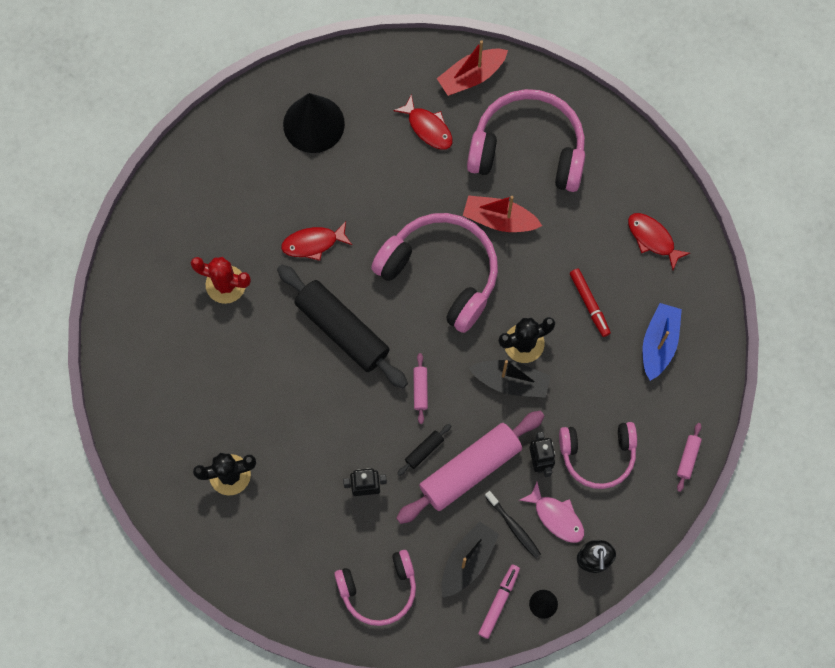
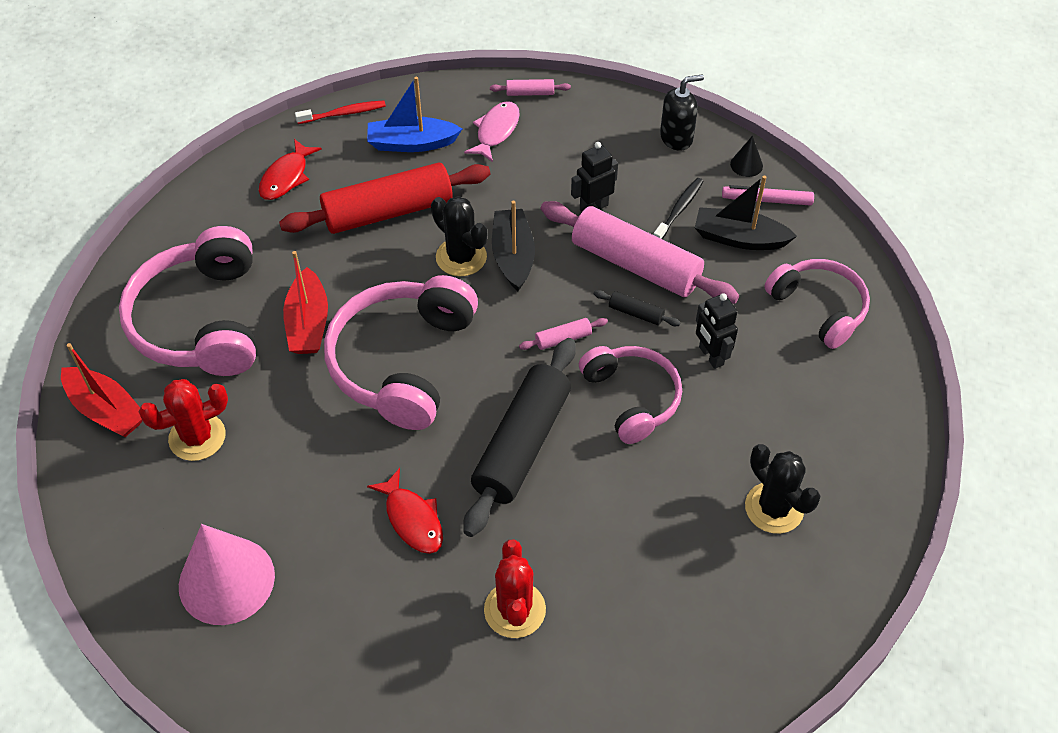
camera: 110 degrees left, 20 degrees down
(313, 124) = (226, 580): black cone -> pink cone
(428, 127) = (197, 437): red fish -> red cactus
(556, 517) = (648, 178): pink fish -> pink fish (496, 131)
(589, 304) = (388, 212): red marker -> red rolling pin
(598, 455) = (562, 162): pink headphones -> pink headphones (632, 398)
(712, 300) = (343, 113): none -> red toothbrush

